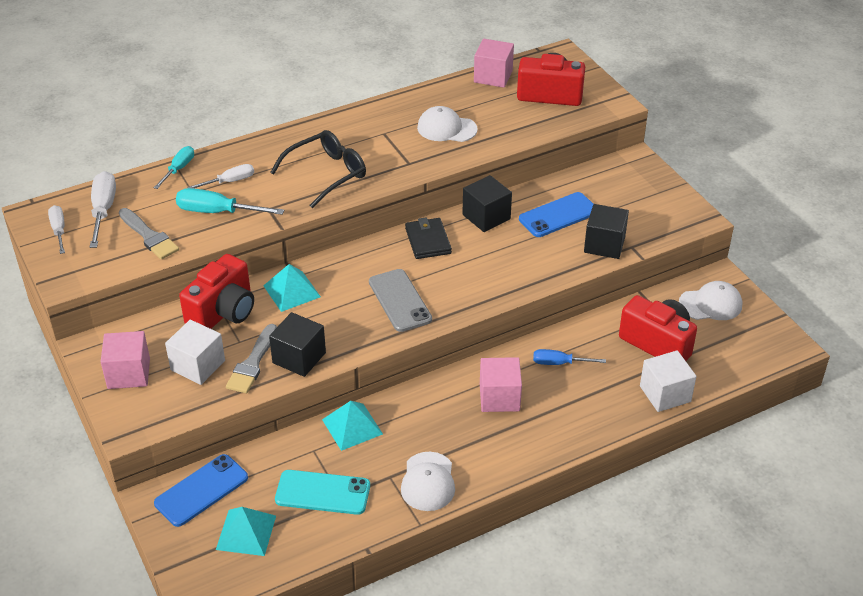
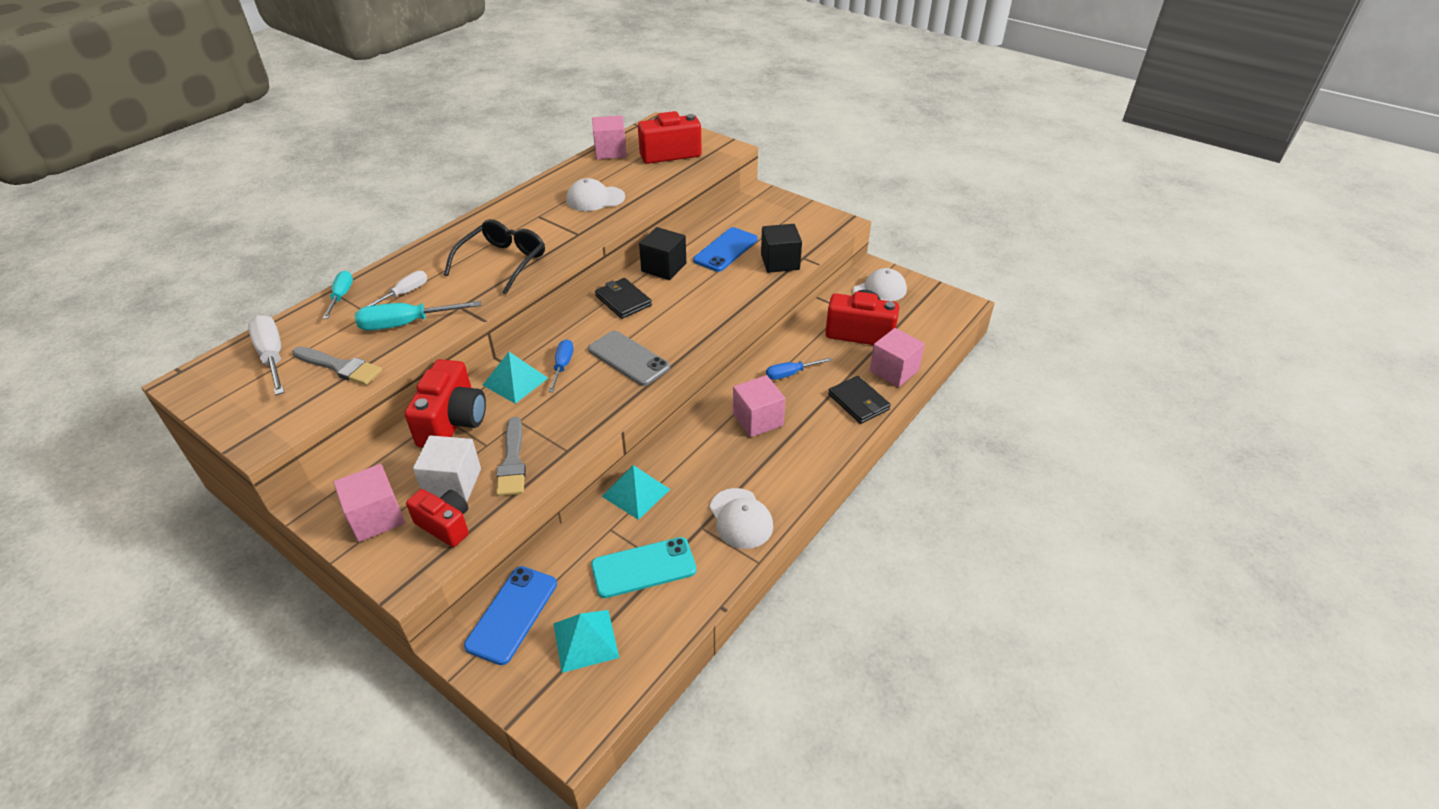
camera: 25 degrees left, 0 degrees up
(59, 230) = (226, 390): white screwdriver -> none
(176, 398) = (445, 525): none -> red camera
(299, 358) = (559, 441): black cube -> none
(338, 289) = (562, 366): none -> blue screwdriver
(607, 413) = (858, 402): none -> black wallet
(665, 394) = (894, 371): white cube -> pink cube

